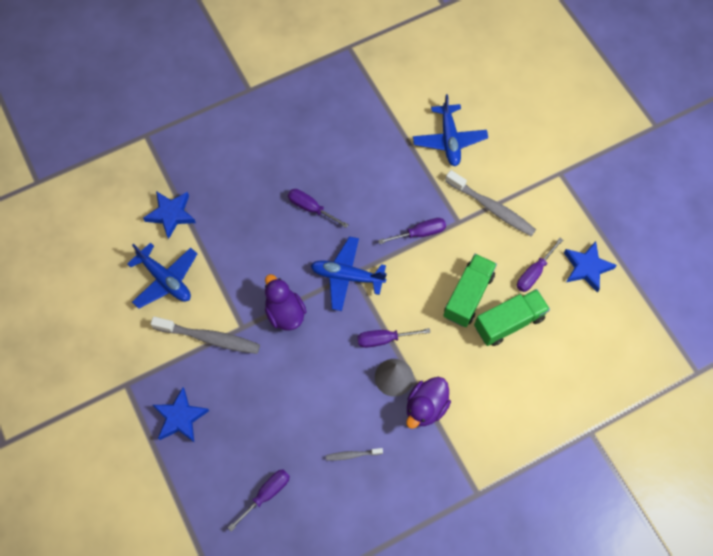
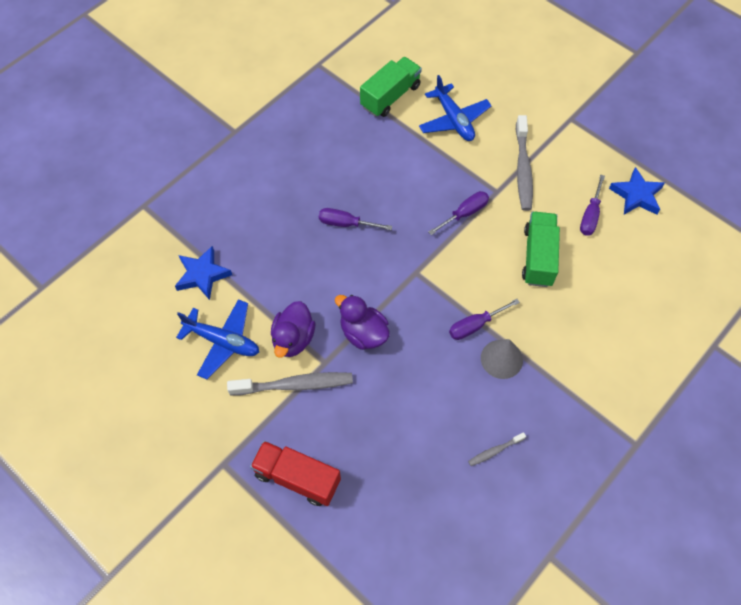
camera: 20 degrees left, 5 degrees down
(180, 417) = (297, 478): blue star -> red truck
(266, 494) = (423, 525): purple screwdriver -> none
(347, 276) = (411, 277): blue plane -> none
(426, 407) = (546, 377): purple duck -> purple duck (293, 339)
(492, 208) = (523, 169): grey toothbrush -> grey toothbrush turned 75 degrees clockwise
(509, 322) = (588, 269): green truck -> green truck (390, 96)

